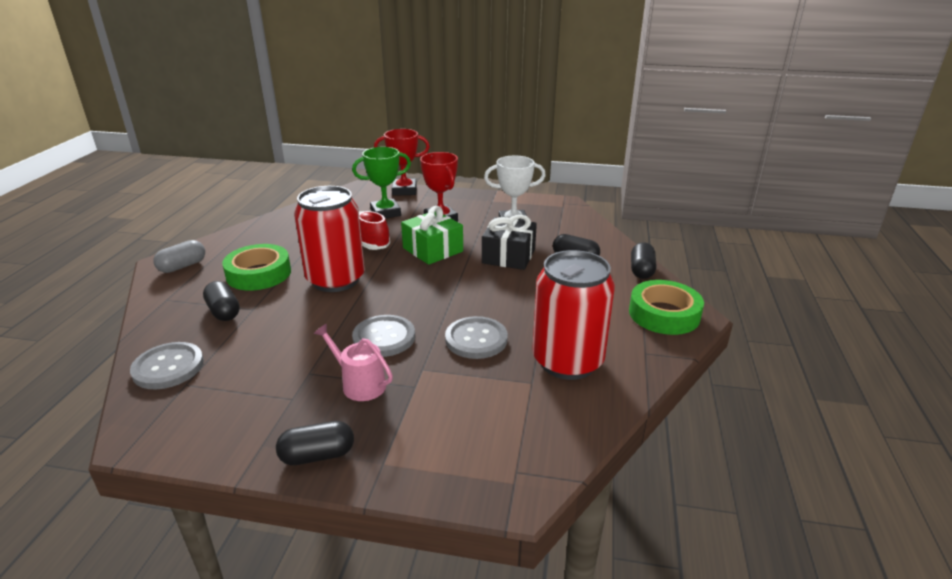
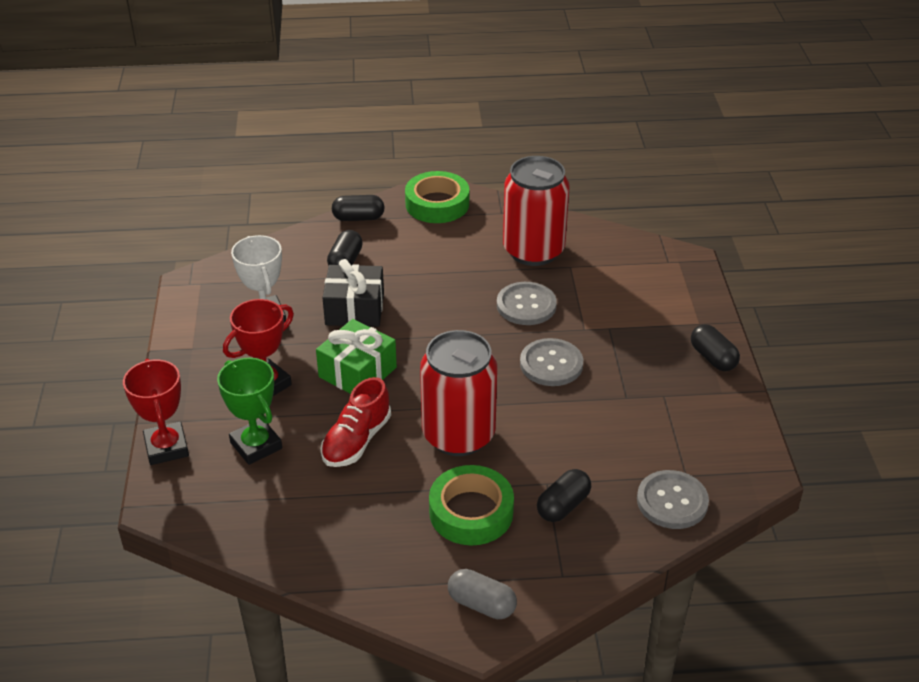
camera: 105 degrees left, 10 degrees up
(359, 384) = (624, 360): pink watering can -> none

